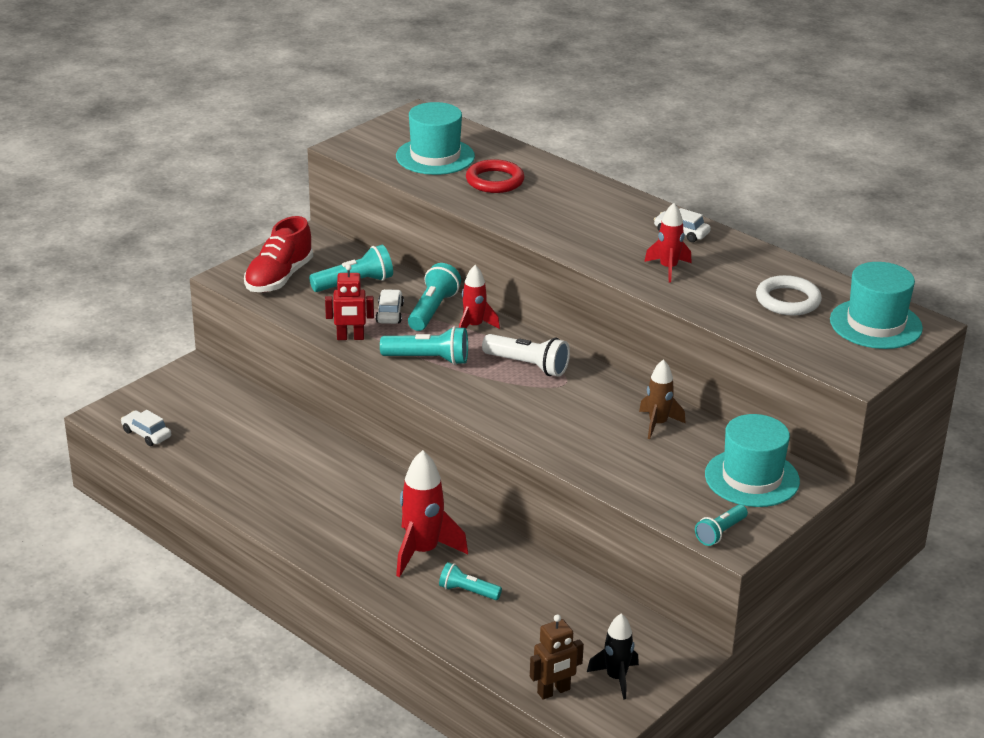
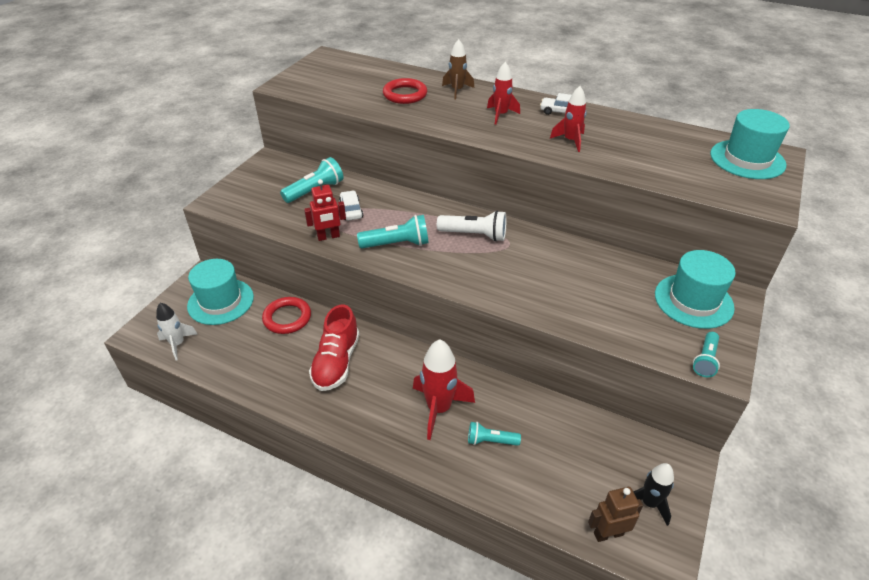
camera: 15 degrees left, 10 degrees up
(146, 434) = (178, 344): white car -> white rocket
(279, 278) = (255, 196): red shoe -> red shoe (336, 362)
(281, 431) = (287, 318): none -> red ring
(433, 310) = (382, 202): turquoise flashlight -> none
(435, 156) = (352, 83): turquoise hat -> turquoise hat (220, 301)
(474, 326) = (419, 209): red rocket -> red rocket (500, 115)
(554, 691) = (608, 533): brown robot -> brown robot turned 150 degrees counterclockwise
(658, 424) = (596, 266): brown rocket -> brown rocket (457, 90)
(788, 300) = (672, 151): white ring -> none

